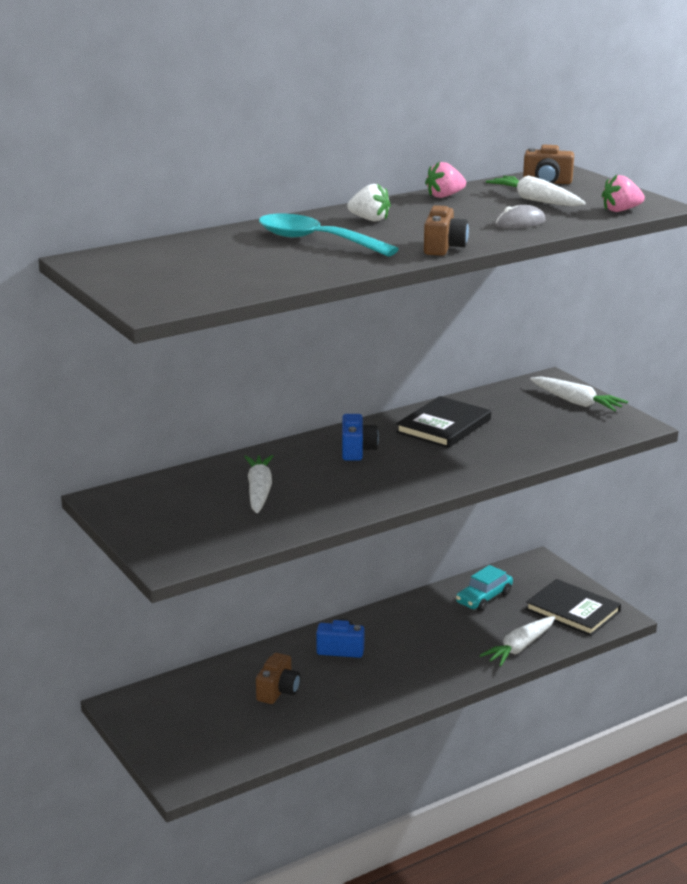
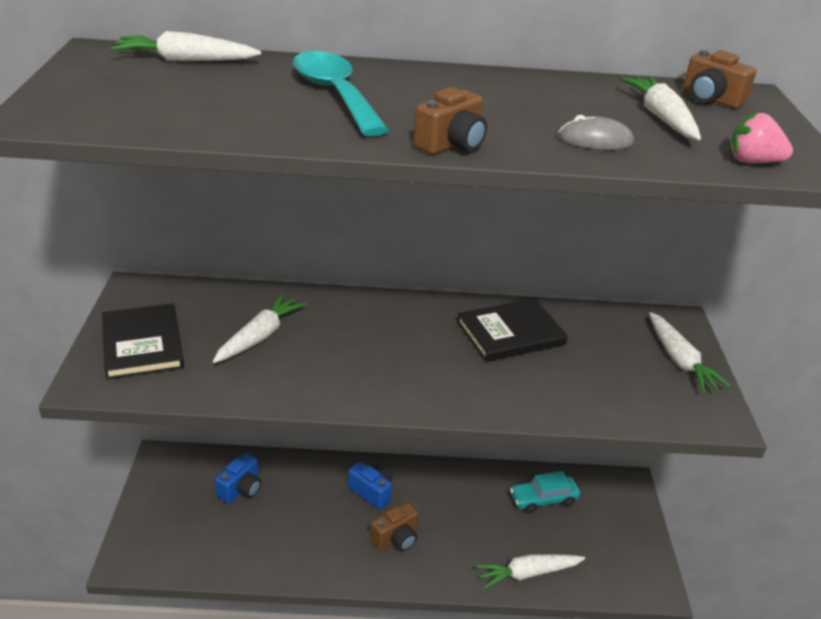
camera: 30 degrees right, 10 degrees up
(166, 248) = (185, 60): none -> white carrot
(278, 691) = (283, 509): brown camera -> brown camera (396, 538)
(357, 450) = (397, 328): blue camera -> blue camera (241, 489)
(370, 219) = (435, 87): white strawberry -> none
(444, 196) = (563, 83): pink strawberry -> none
(572, 610) = (616, 556): black book -> black book (142, 344)

